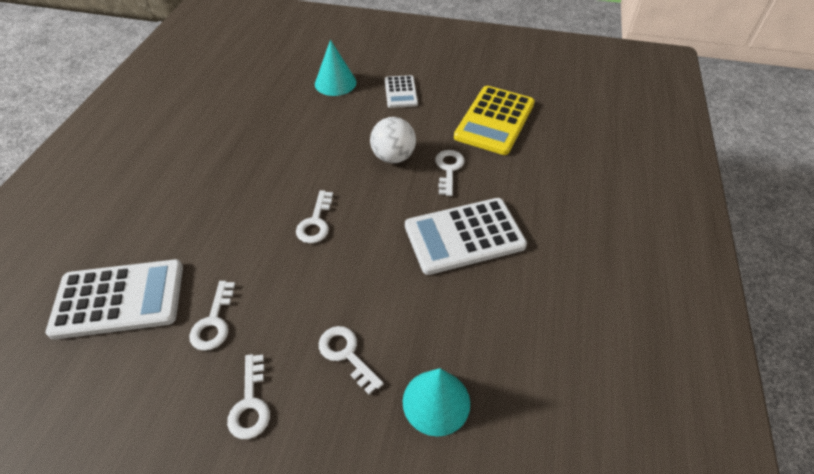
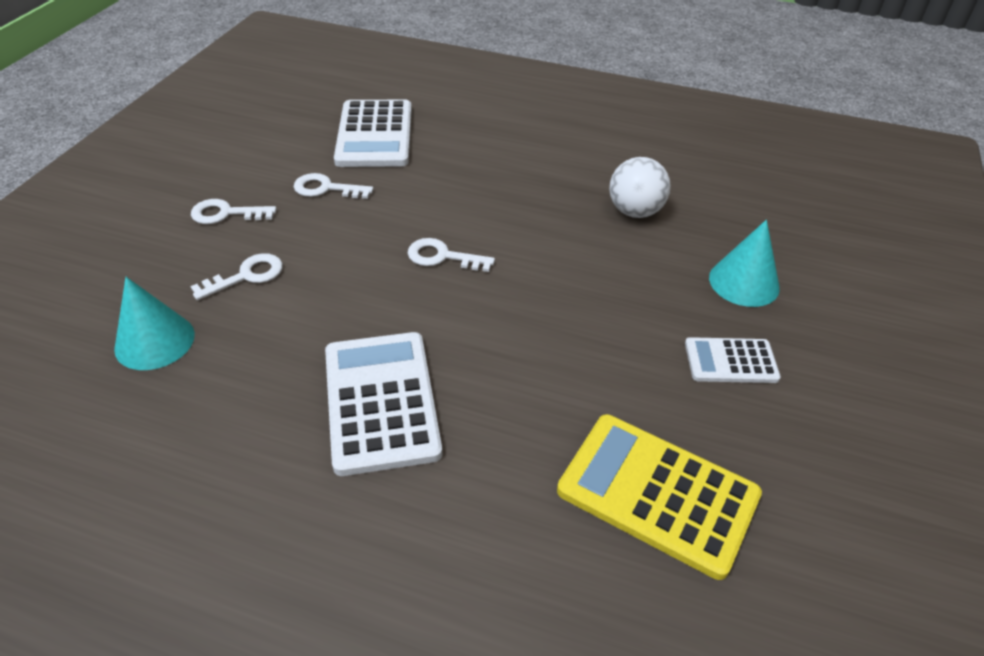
camera: 95 degrees right, 5 degrees down
(393, 157) = (559, 338): white ball -> white ball (634, 211)
(448, 169) = (525, 402): white key -> none

